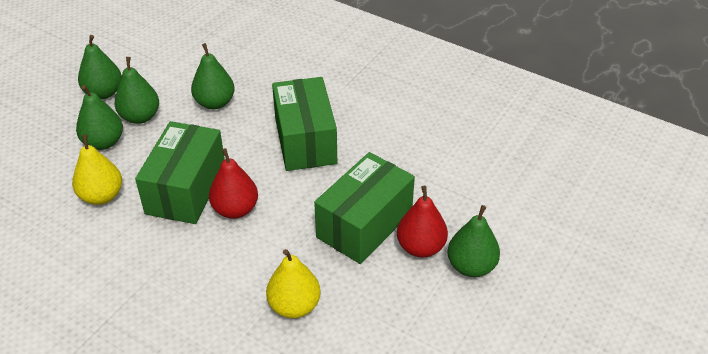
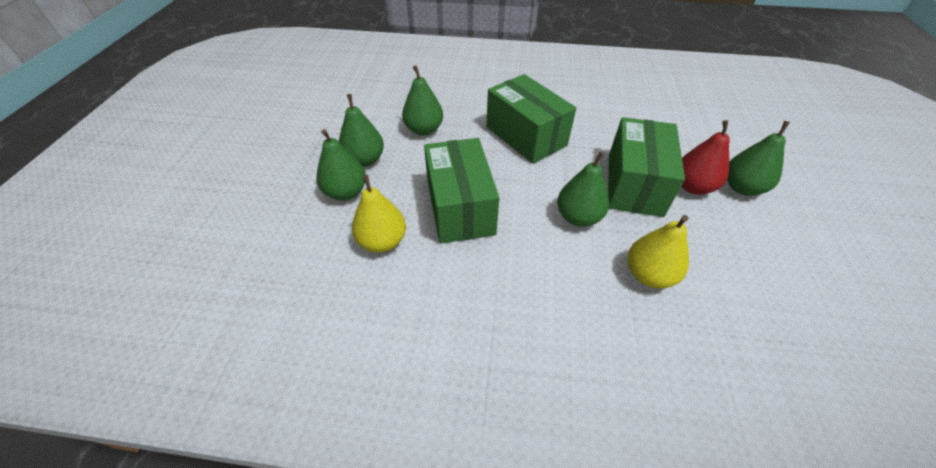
camera: 25 degrees left, 5 degrees up
(103, 93) = (313, 150): green pear -> green pear (578, 217)
(235, 209) = (519, 209): red pear -> none

